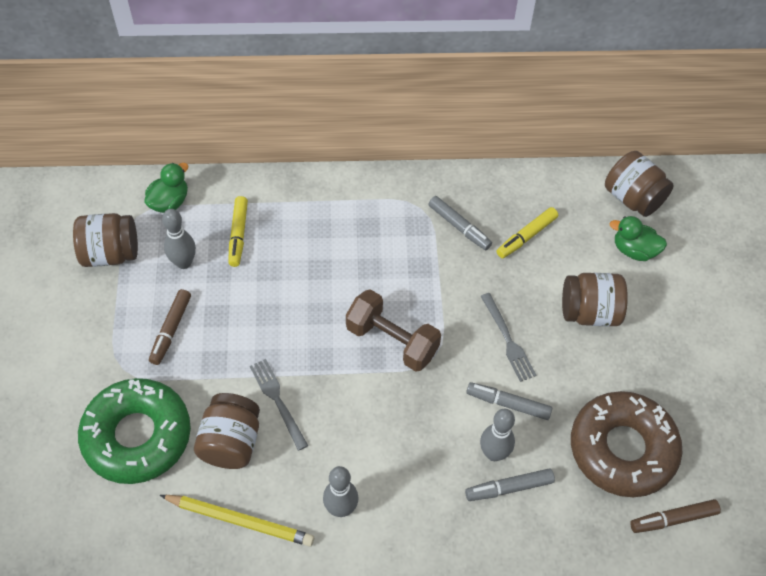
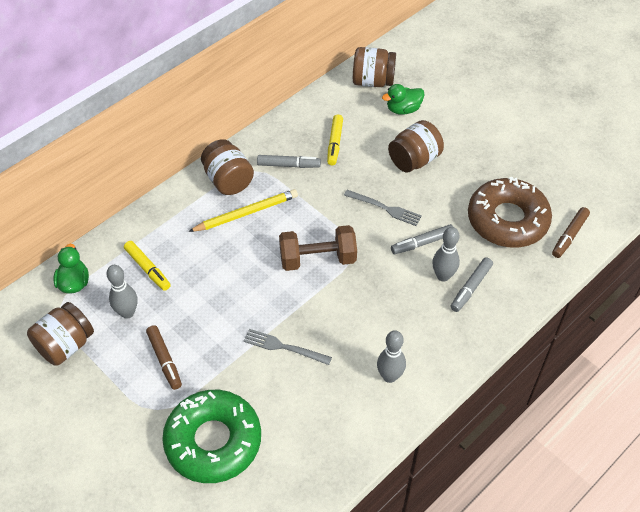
camera: 40 degrees left, 5 degrees down
(231, 442) = (280, 394): brown jar -> brown jar (228, 180)
(240, 521) = (336, 434): yellow pencil -> yellow pencil (246, 213)

